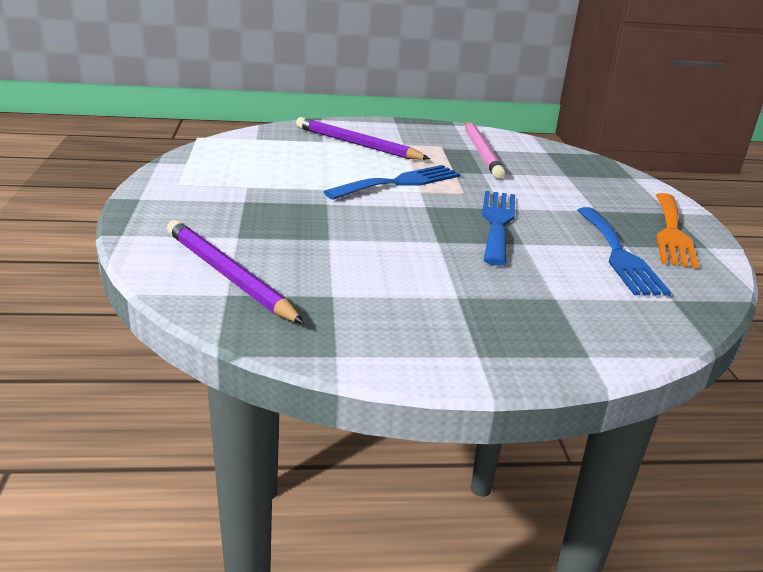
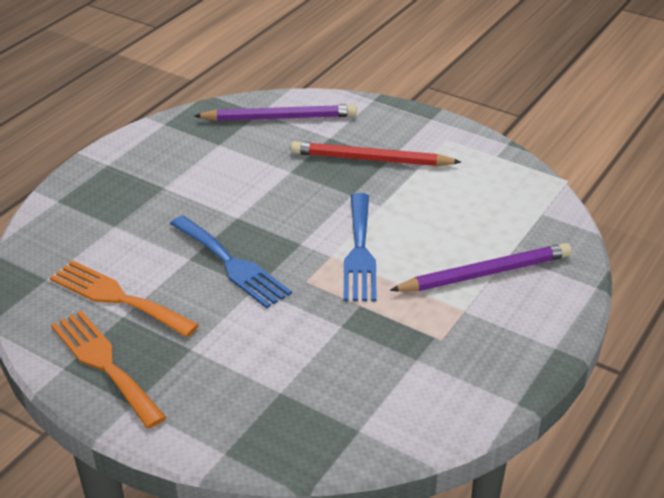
camera: 130 degrees right, 10 degrees up
(258, 207) = (370, 159): none -> red pencil
(481, 152) = (397, 361): pink pencil -> none
(618, 253) = (119, 298): blue fork -> orange fork

